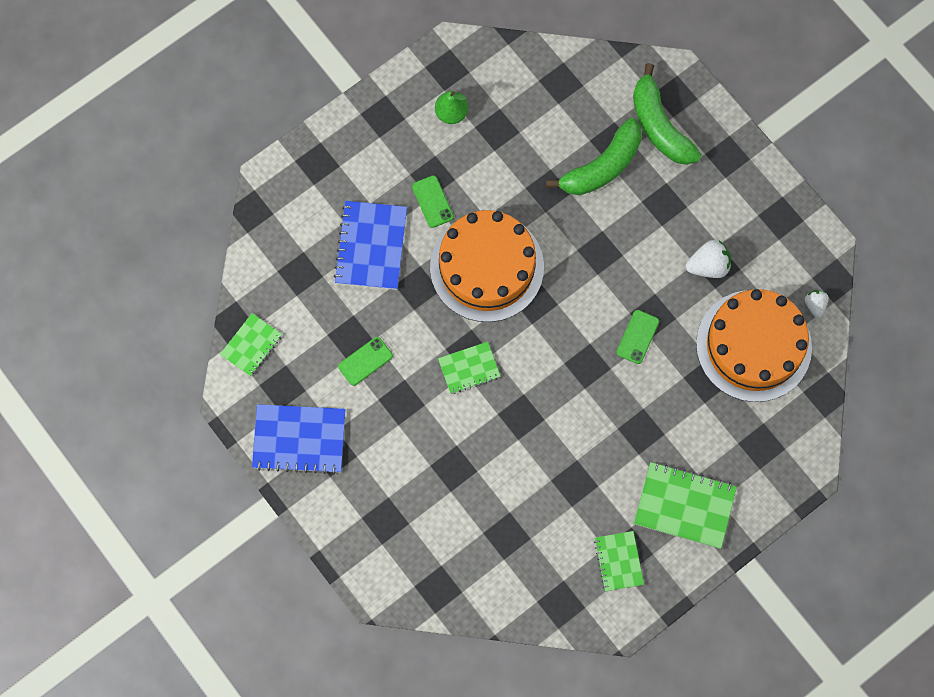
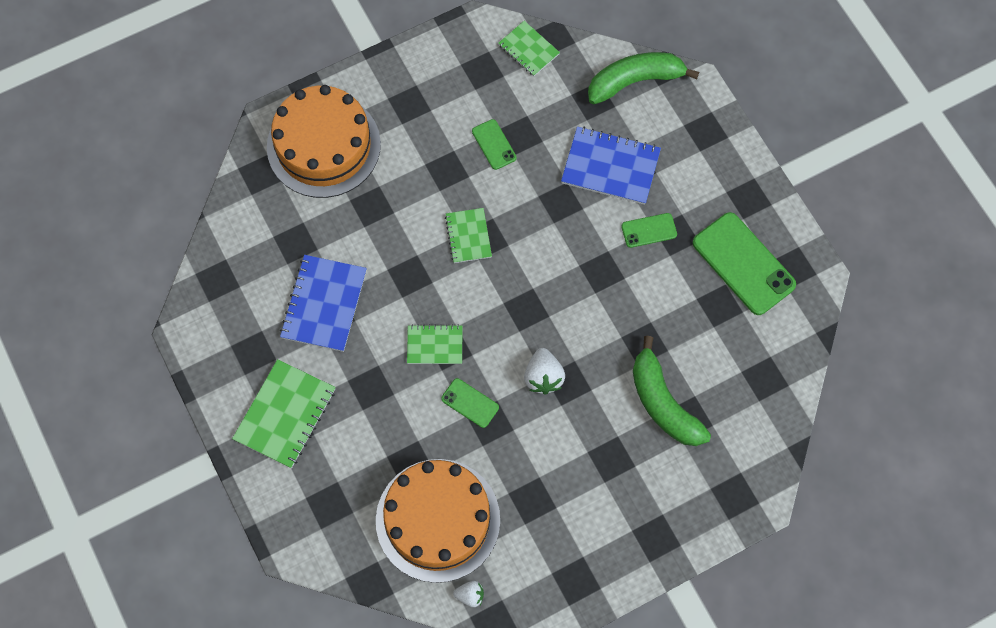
camera: 100 degrees right, 5 degrees down
(299, 439) = (428, 77): blue notebook -> blue notebook (324, 304)
(451, 113) = (743, 264): green pear -> green phone
(487, 267) = (570, 270): orange cake -> orange cake (323, 145)
(618, 561) = (245, 340): green notebook -> green notebook (435, 345)
(659, 125) = (702, 472): green banana -> green banana (635, 81)
(708, 266) = (534, 491): white strawberry -> white strawberry (543, 377)

